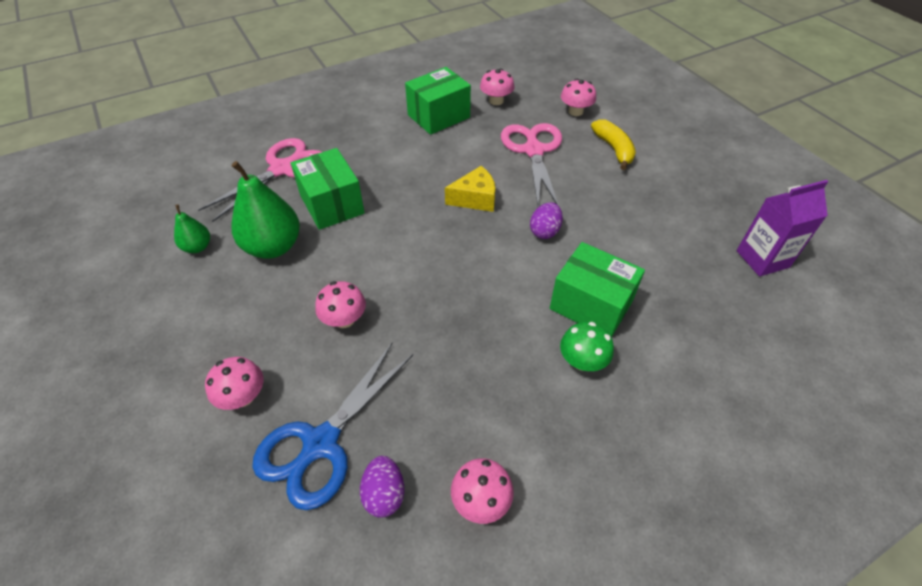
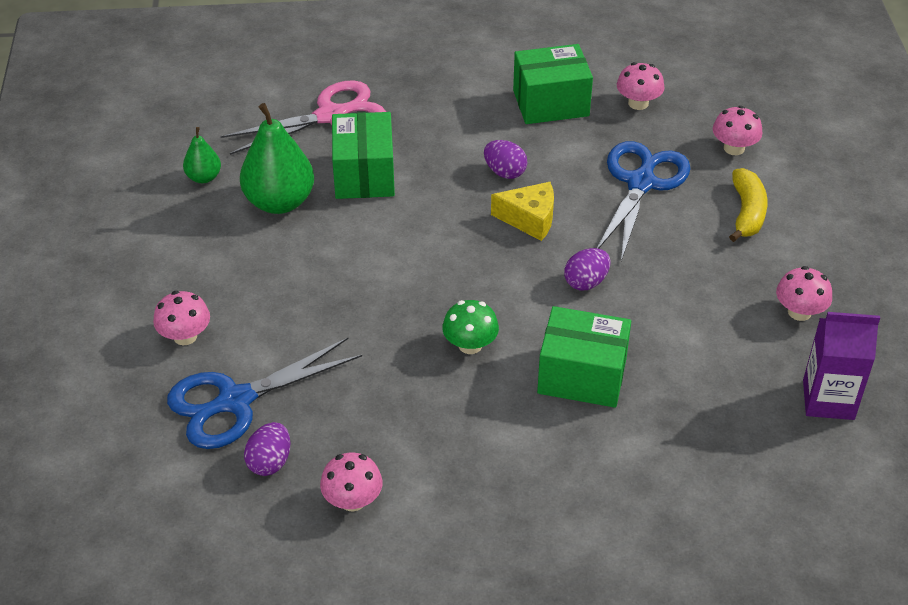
camera: 25 degrees right, 5 degrees down
(344, 319) = (314, 300): pink mushroom -> pink mushroom (799, 312)
(436, 171) = (505, 172): none -> purple egg
(533, 151) = (641, 183): pink scissors -> blue scissors
(582, 361) = (532, 424): green mushroom -> green mushroom (470, 345)
(591, 305) = (582, 376): green box -> green box turned 45 degrees counterclockwise

